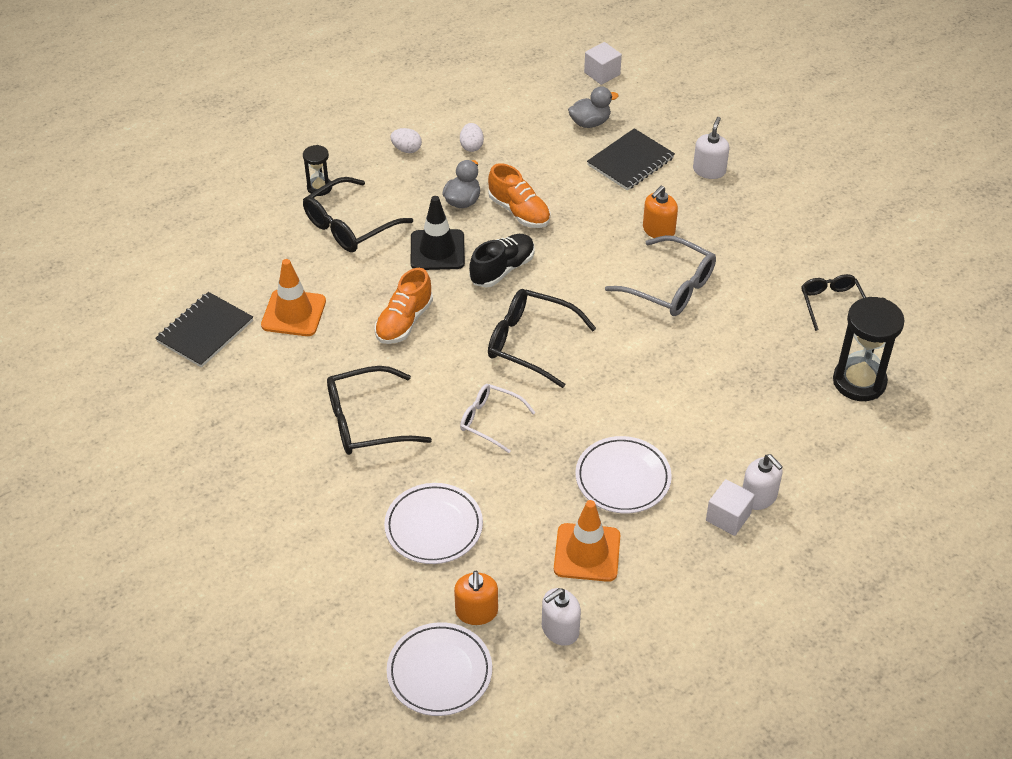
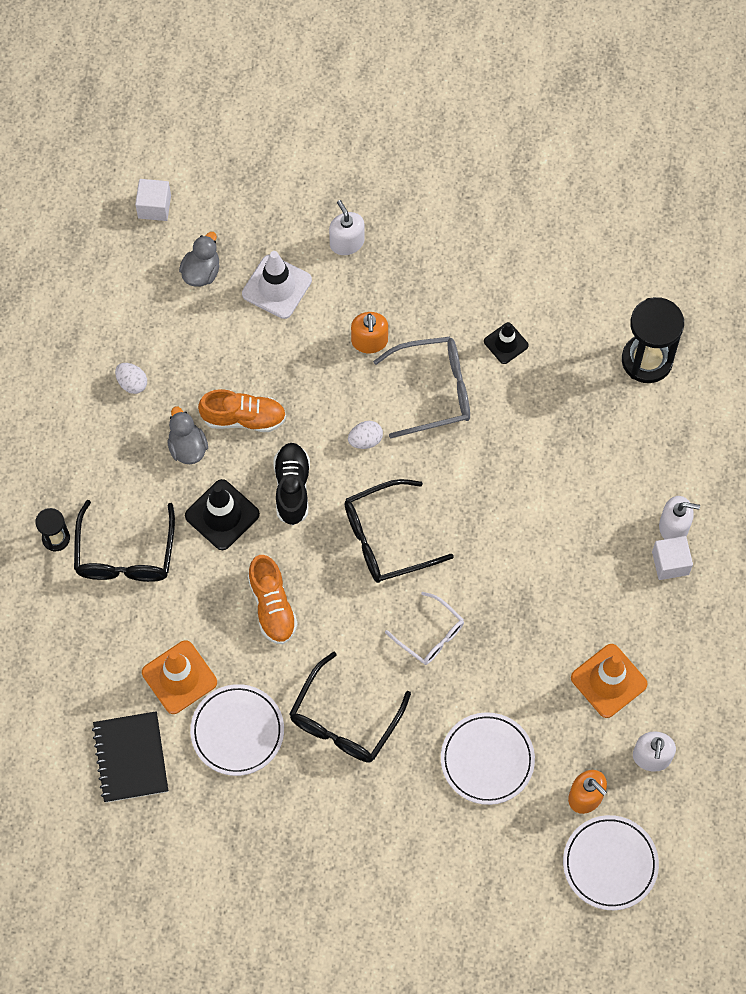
camera: 45 degrees left, 20 degrees up
(406, 149) = (82, 434): white egg -> white egg (365, 440)
(490, 420) = (431, 635): white glasses -> white glasses turned 120 degrees counterclockwise
(623, 478) = (571, 597): white plate -> white plate (237, 731)
(630, 162) = (277, 287): black notebook -> white traffic cone
(758, 298) = (506, 343): none -> black traffic cone
(831, 304) = (562, 302): black glasses -> none

